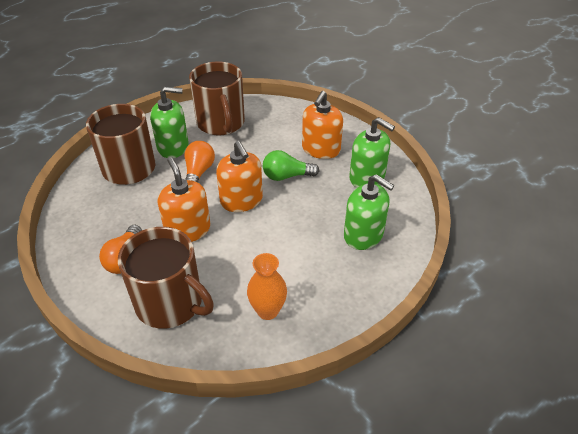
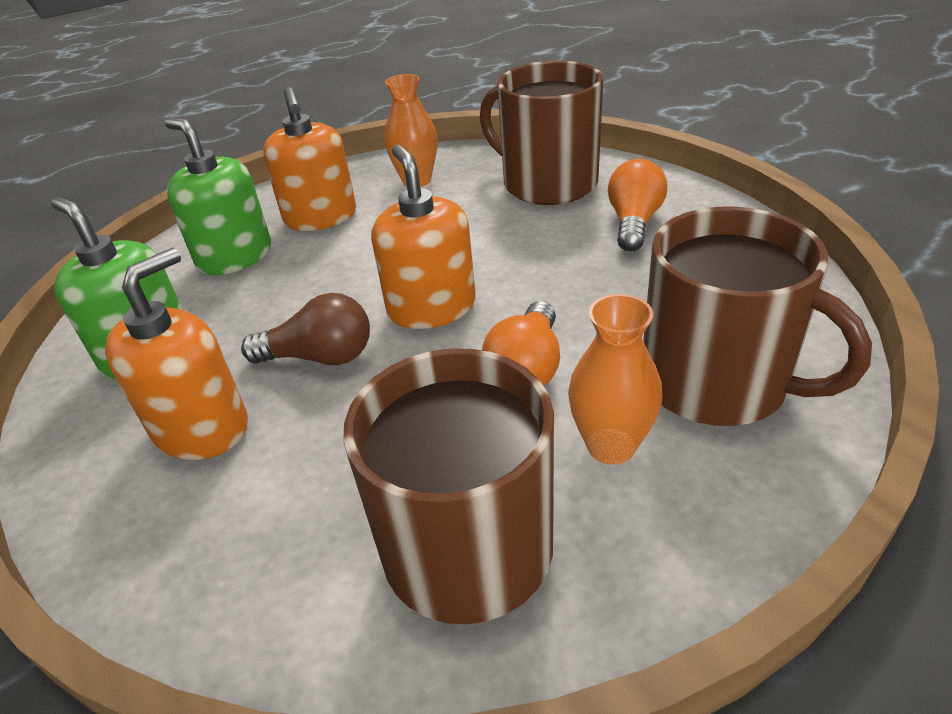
camera: 170 degrees left, 5 degrees down
(173, 147) = (611, 446): green soap dispenser -> orange vase
(188, 230) = (536, 260): orange soap dispenser -> orange soap dispenser (321, 217)
(286, 176) = (320, 357): green light bulb -> brown light bulb

